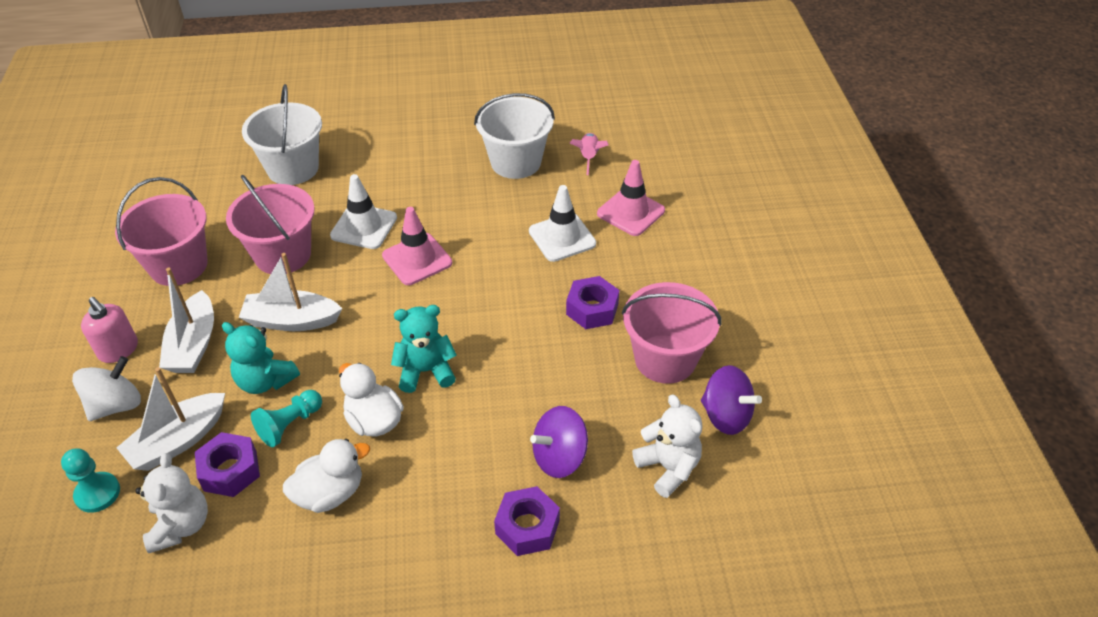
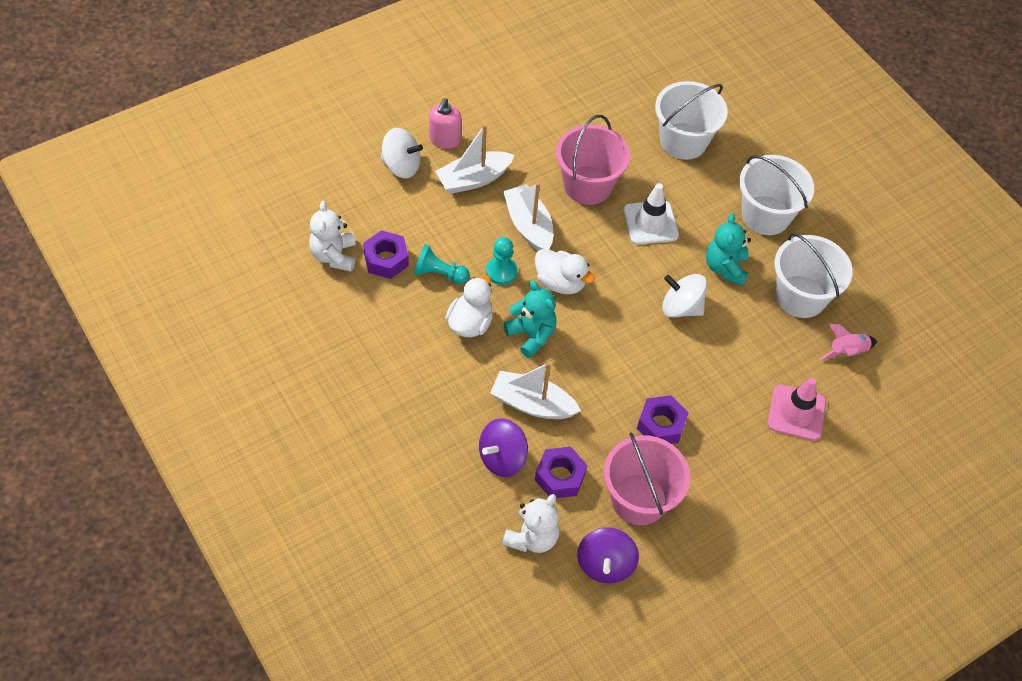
camera: 60 degrees right, 10 degrees up
(97, 493) = (333, 197): turquoise pawn -> turquoise pawn (501, 271)
(178, 440) = (393, 217): white boat -> white boat (532, 404)
(179, 265) = (537, 127): pink bucket -> none
(181, 525) = (334, 255): white teddy bear -> white teddy bear turned 120 degrees clockwise
(265, 381) = (467, 239): turquoise teddy bear -> turquoise teddy bear (725, 268)
(330, 493) = (398, 326): white duck -> white duck (560, 282)
(417, 149) = (765, 215): none -> white bucket
(417, 259) = (638, 276): pink traffic cone -> none
(473, 243) = (681, 307): none -> white spinning top
(527, 527) = (433, 460): purple nut -> purple nut (560, 477)
(559, 457) = (502, 458): purple spinning top -> purple spinning top turned 75 degrees counterclockwise
(562, 237) = (729, 370): white traffic cone -> none

